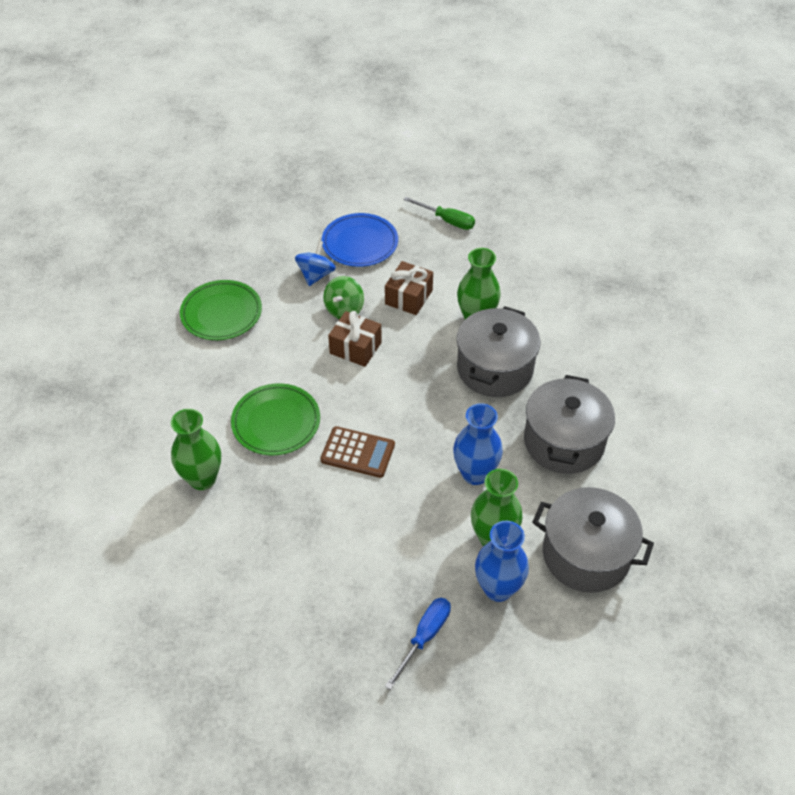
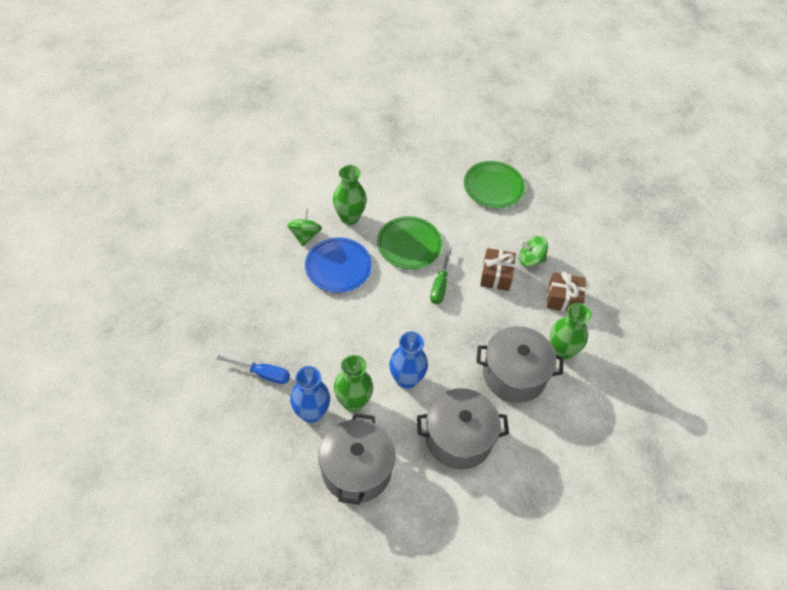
camera: 70 degrees right, 5 degrees up
(210, 540) = (305, 235): none -> green spinning top
(316, 275) = (557, 233): blue spinning top -> none
(358, 452) = (400, 300): brown calculator -> none
(360, 243) = (605, 253): blue plate -> blue plate (338, 267)
(447, 220) = (664, 308): green screwdriver -> green screwdriver (440, 285)

